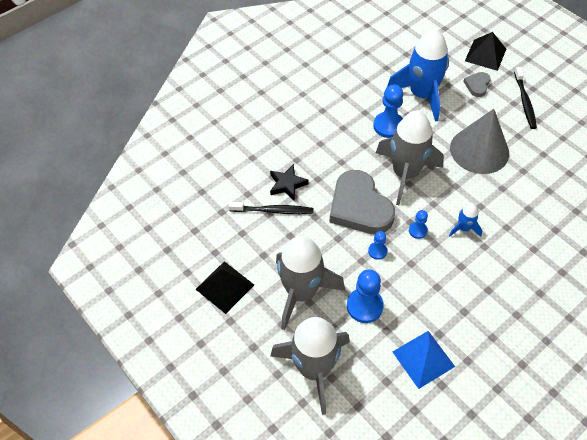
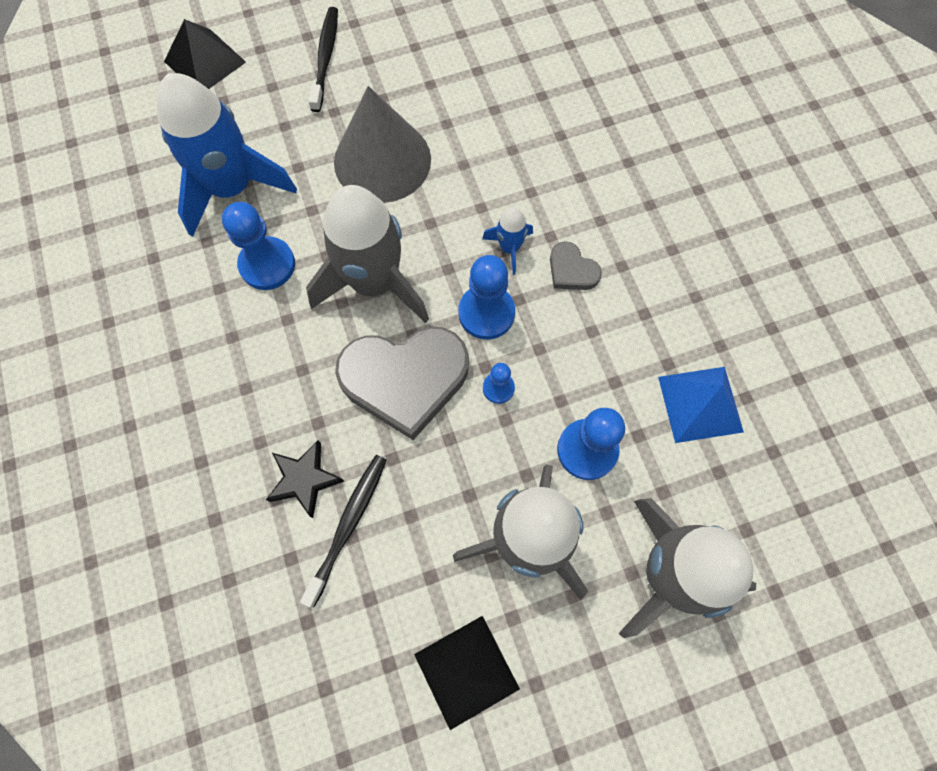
camera: 70 degrees left, 15 degrees up
(418, 230) = (486, 313): blue pawn -> blue pawn, size x1.83
(477, 85) = (258, 102): grey heart -> grey heart (571, 270)
(524, 102) = (325, 58): black toothbrush -> black toothbrush turned 105 degrees counterclockwise

